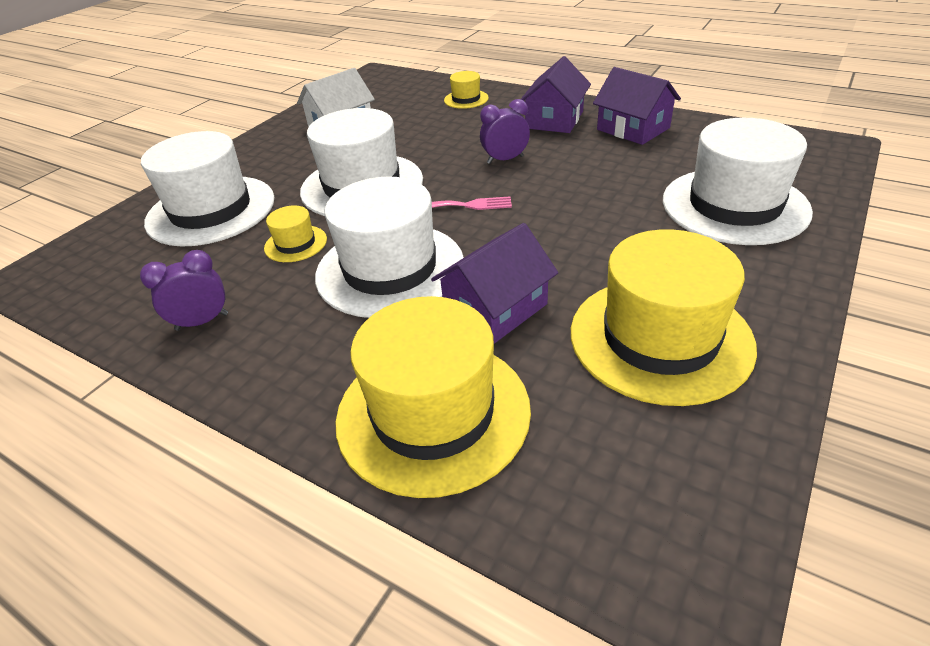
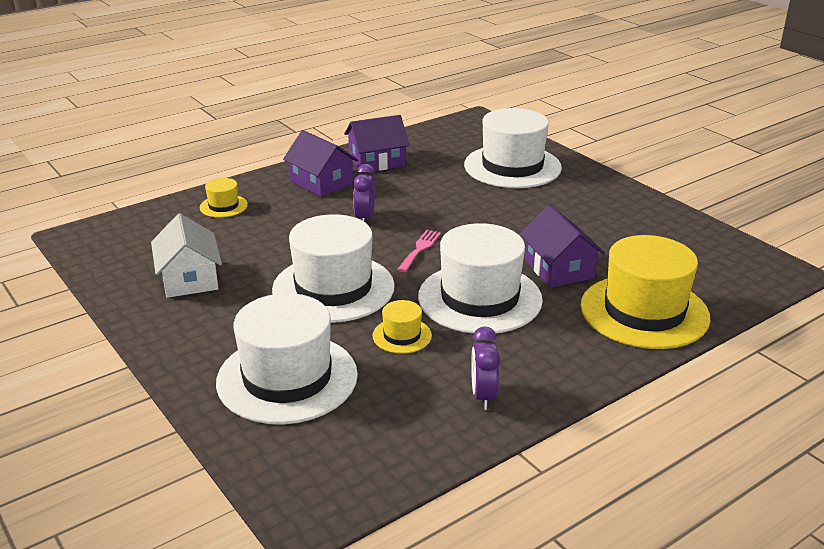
camera: 70 degrees left, 10 degrees down
(660, 338) = (621, 228): yellow hat -> none

